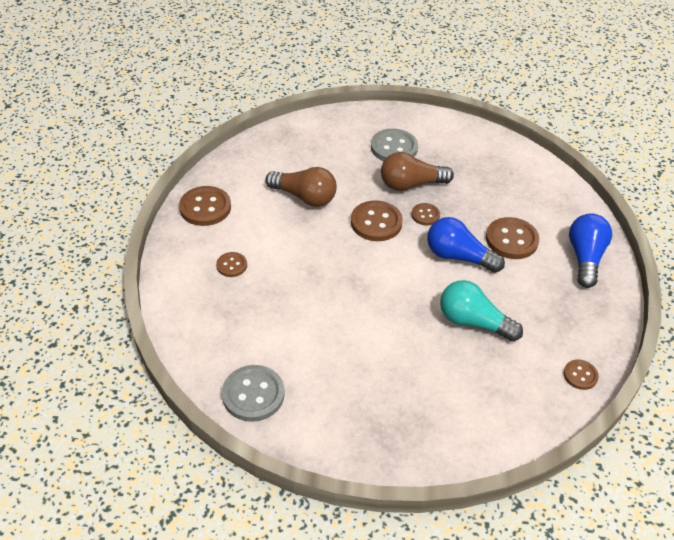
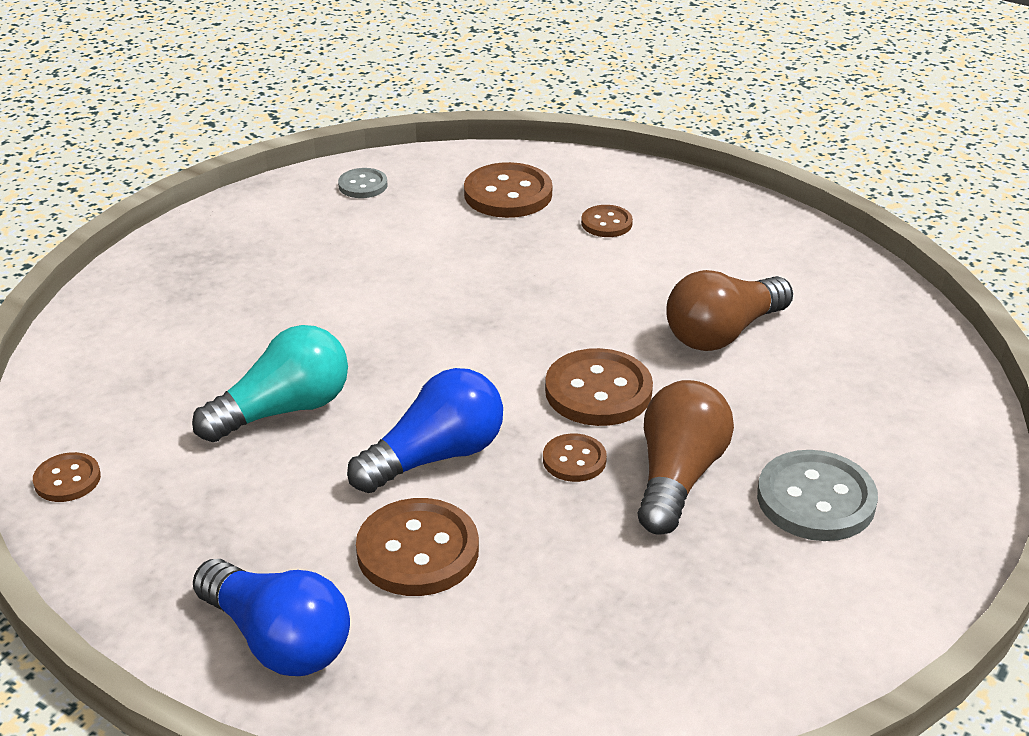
camera: 120 degrees right, 10 degrees down
(205, 207) = (758, 231): brown button -> brown button (508, 194)
(253, 394) = (363, 185): grey button -> grey button, size x0.56

